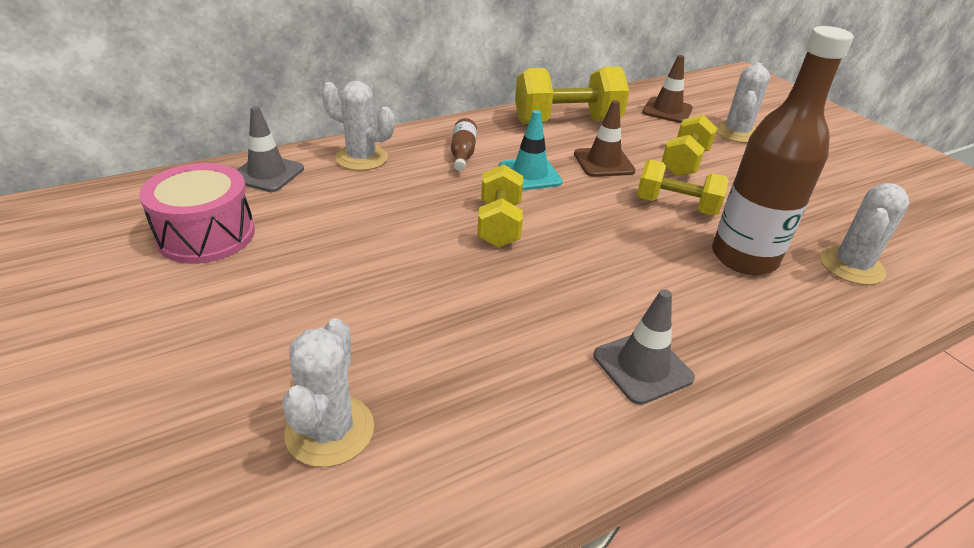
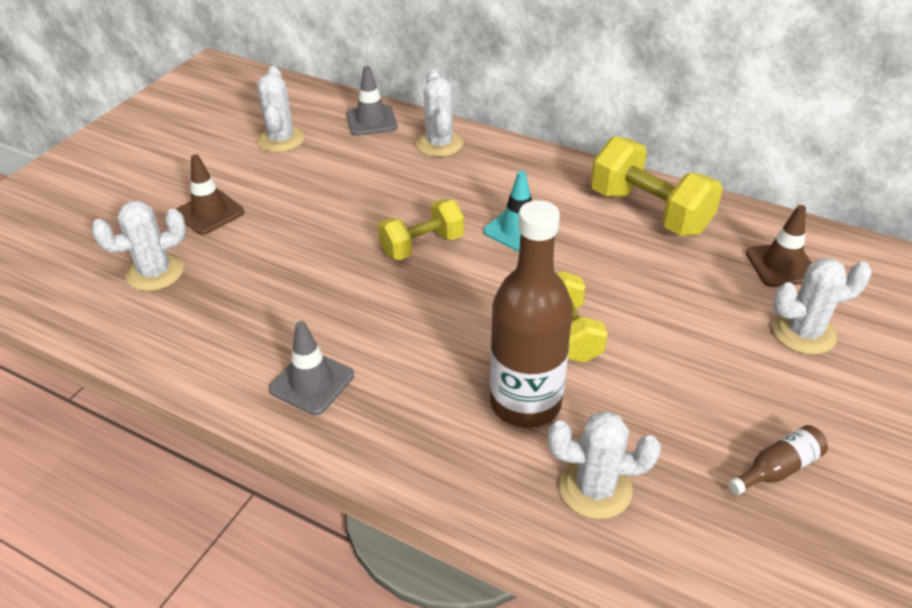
camera: 60 degrees right, 5 degrees up
(206, 235) = (281, 139): pink drum -> white cactus
(463, 153) = (508, 183): brown bottle -> brown bottle (777, 468)
(603, 162) = (596, 262): brown traffic cone -> brown traffic cone (210, 212)
(684, 162) = (669, 313): yellow dumbbell -> none

